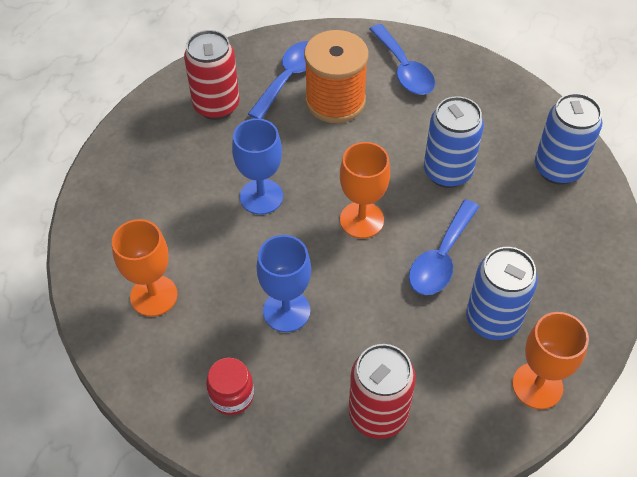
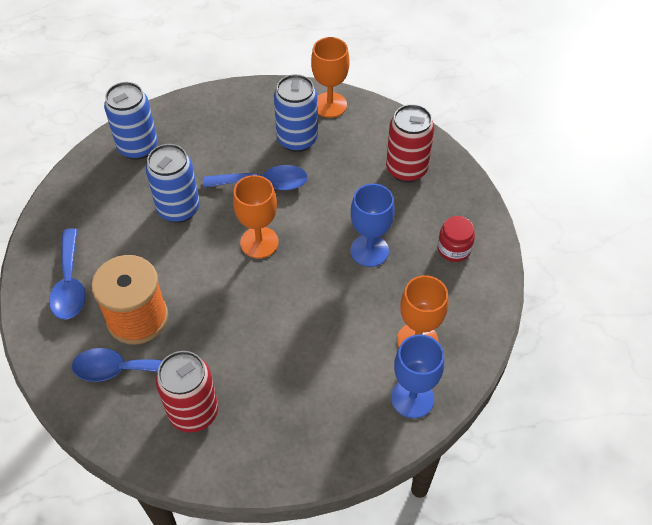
camera: 120 degrees left, 0 degrees up
(261, 197) = (278, 319): blue goblet -> blue goblet (412, 398)
(404, 69) = (70, 284): blue spoon -> blue spoon turned 135 degrees clockwise

